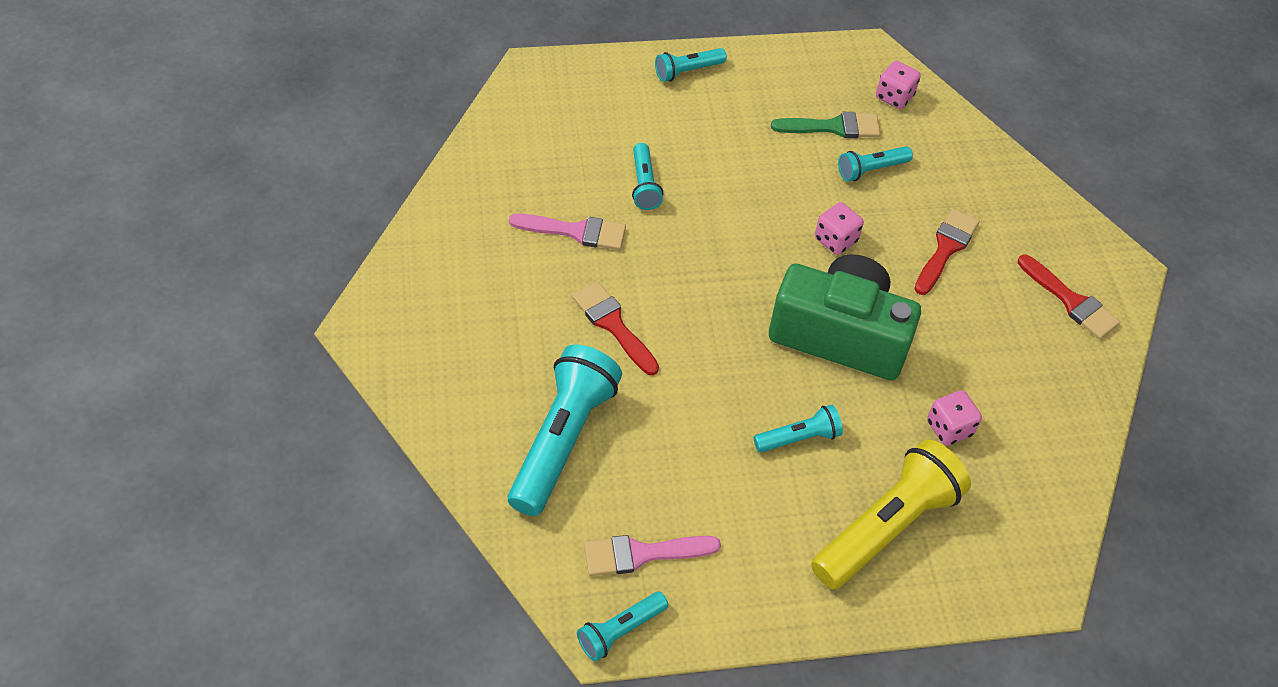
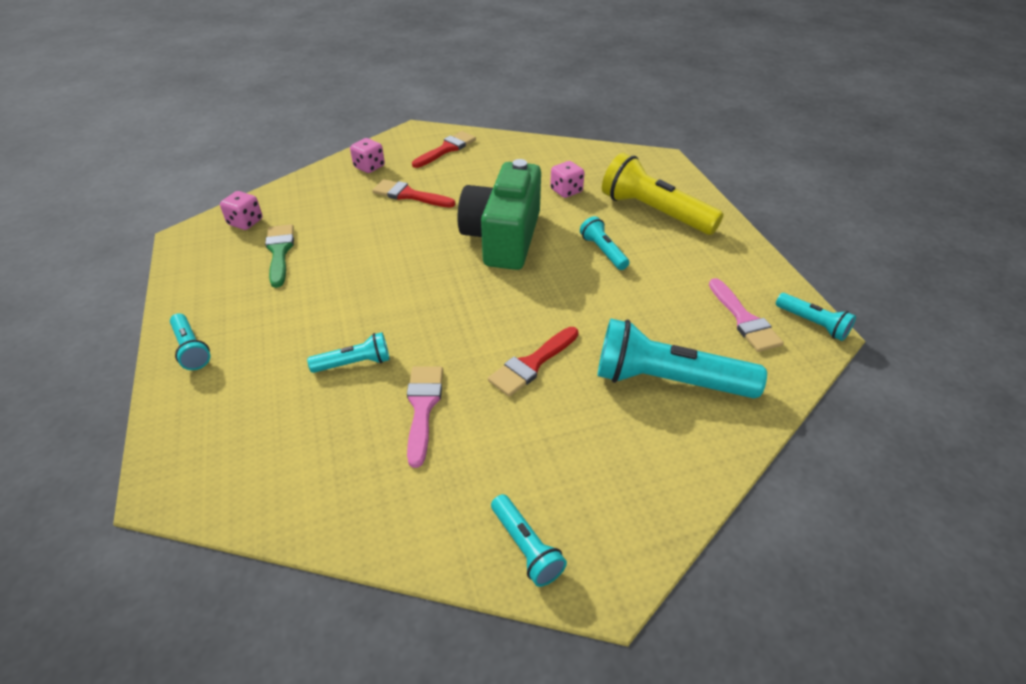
camera: 95 degrees left, 10 degrees down
(835, 240) = (408, 244): pink dice -> pink dice (369, 167)
(871, 170) = (330, 230): turquoise flashlight -> turquoise flashlight (526, 547)

